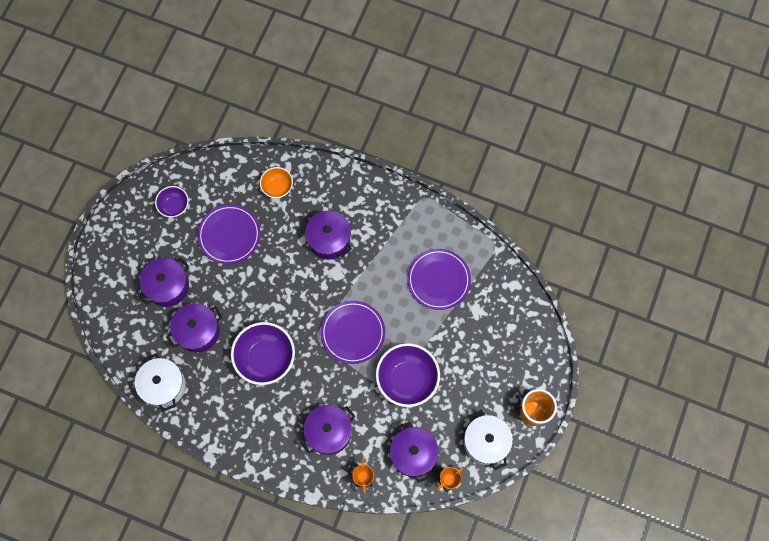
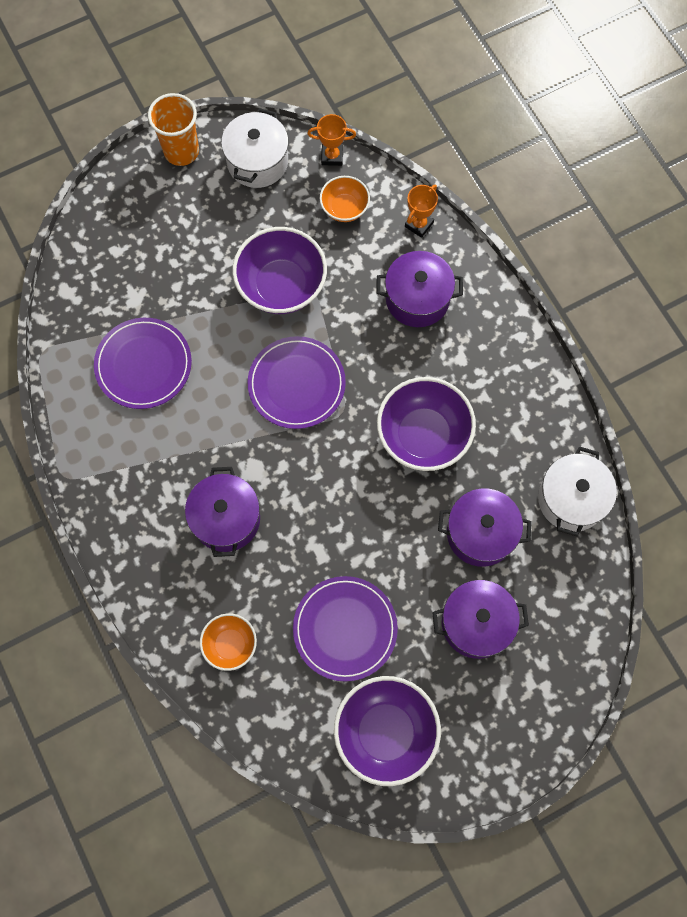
camera: 140 degrees left, 0 degrees up
(174, 206) = (385, 732): purple bowl -> purple bowl, size x1.81
(413, 454) = (344, 208): purple pot -> orange bowl

